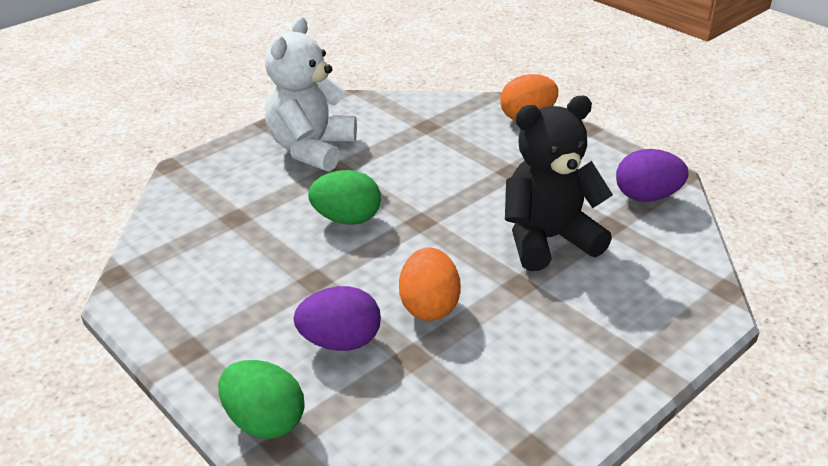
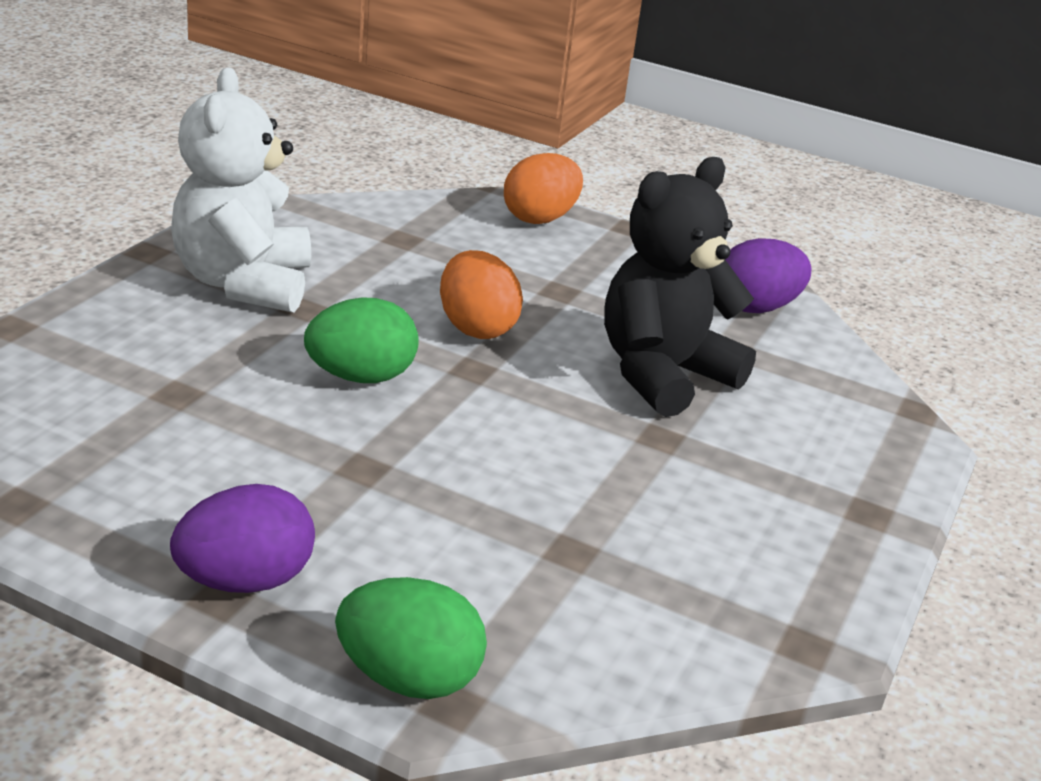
camera: 25 degrees left, 5 degrees down
(340, 342) = (455, 548): purple egg -> purple egg (245, 581)
(429, 306) = (555, 481): orange egg -> orange egg (476, 328)

